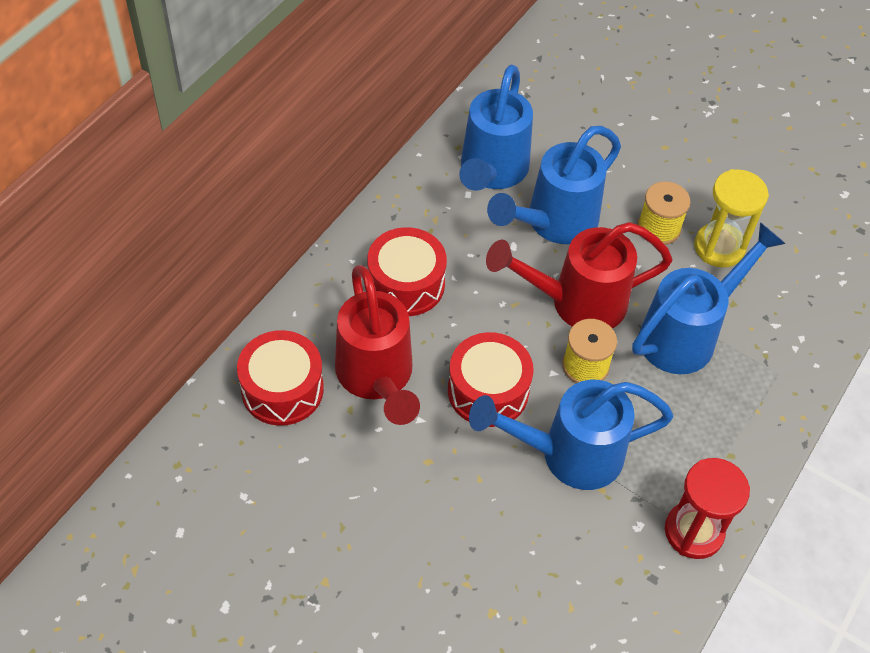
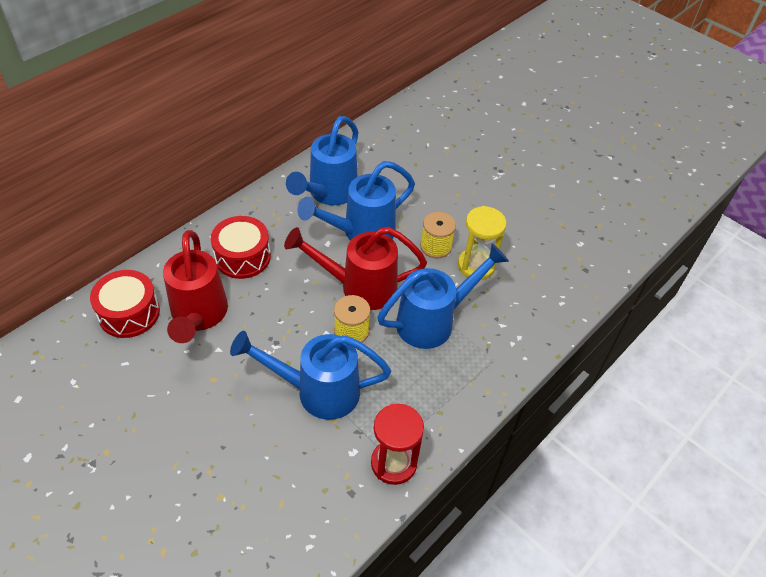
camera: 10 degrees right, 5 degrees down
(488, 391) = (274, 337): red drum -> none

